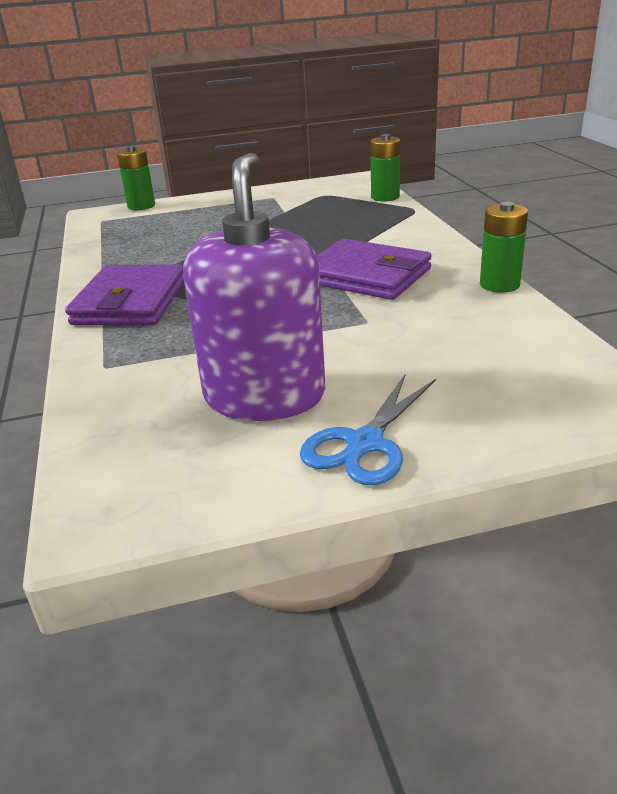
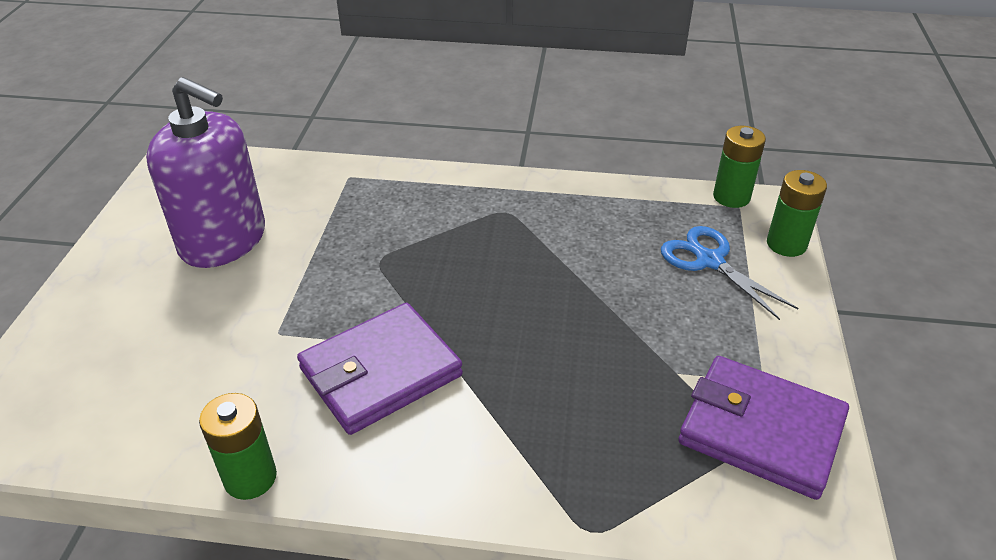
camera: 110 degrees right, 10 degrees up
(130, 302) = (461, 201): purple wallet -> purple wallet (761, 430)
(365, 443) = (118, 269): blue scissors -> blue scissors (709, 261)
(385, 197) = (683, 521): green battery -> green battery (731, 197)

